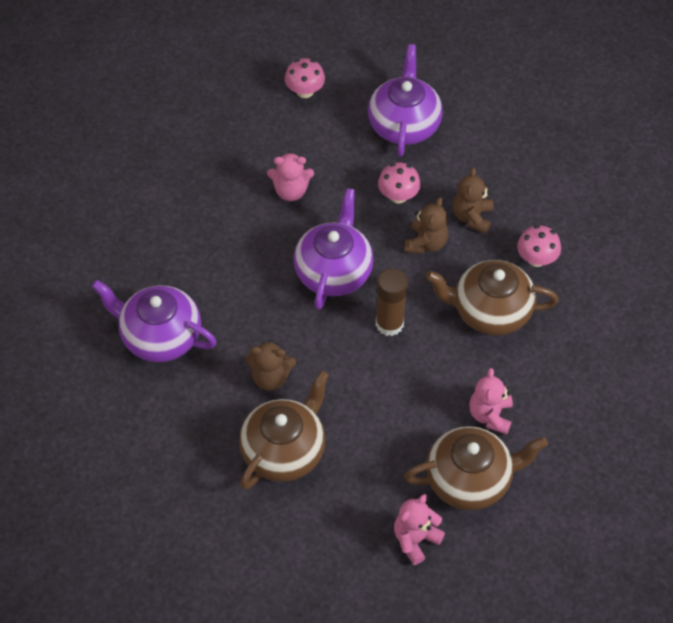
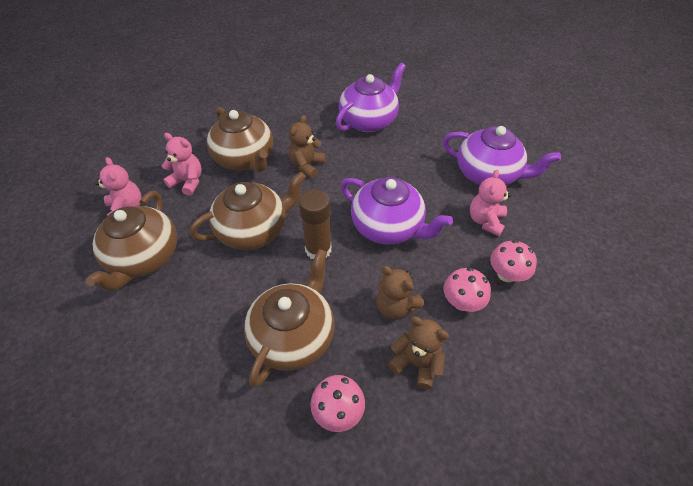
camera: 110 degrees right, 5 degrees down
(305, 91) = (614, 263): pink mushroom -> pink mushroom (506, 274)
(390, 392) = (254, 230): none -> brown teapot
(404, 124) = (562, 340): purple teapot -> purple teapot (488, 174)
(490, 415) = (188, 293): pink teddy bear -> pink teddy bear (188, 182)

